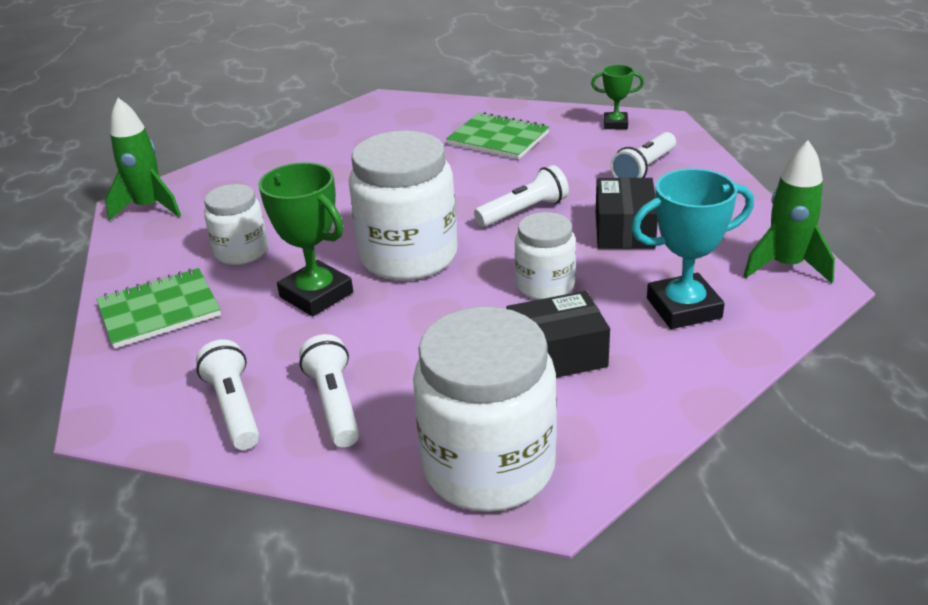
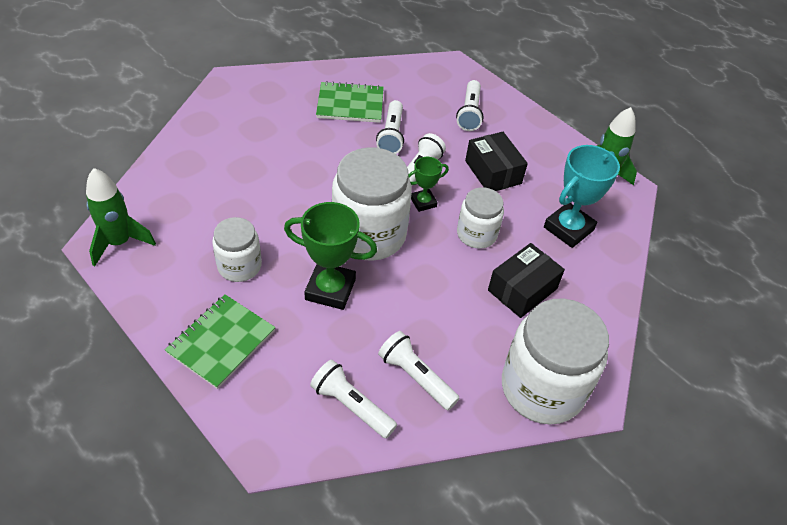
camera: 35 degrees left, 15 degrees up
(522, 173) = (391, 135): none -> white flashlight
(615, 124) = (422, 73): green trophy -> green trophy (423, 202)

